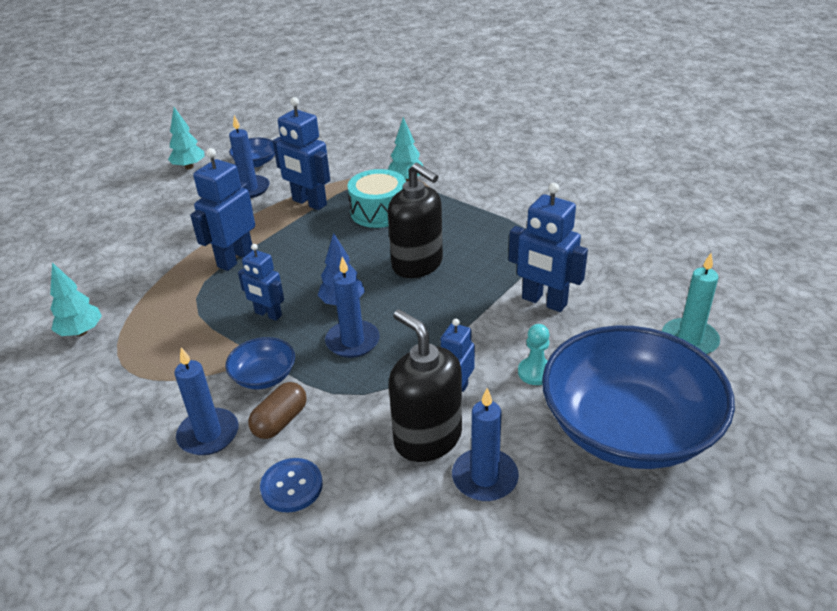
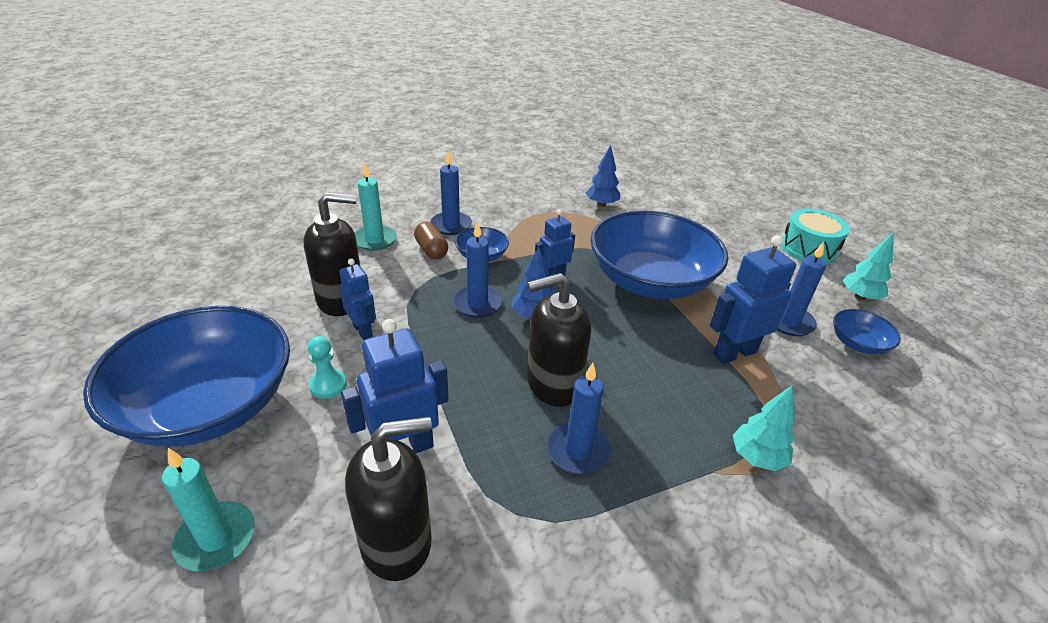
camera: 115 degrees right, 0 degrees up
(81, 332) = (601, 204): turquoise tree -> blue tree
(235, 259) = (650, 281): blue robot -> blue bowl
(292, 486) = (375, 240): blue button -> turquoise candle
(379, 211) = (683, 398): turquoise drum -> turquoise drum (808, 249)
(485, 477) = (279, 309): blue candle -> blue candle (578, 450)
(602, 272) = (397, 542): none -> black soap dispenser

